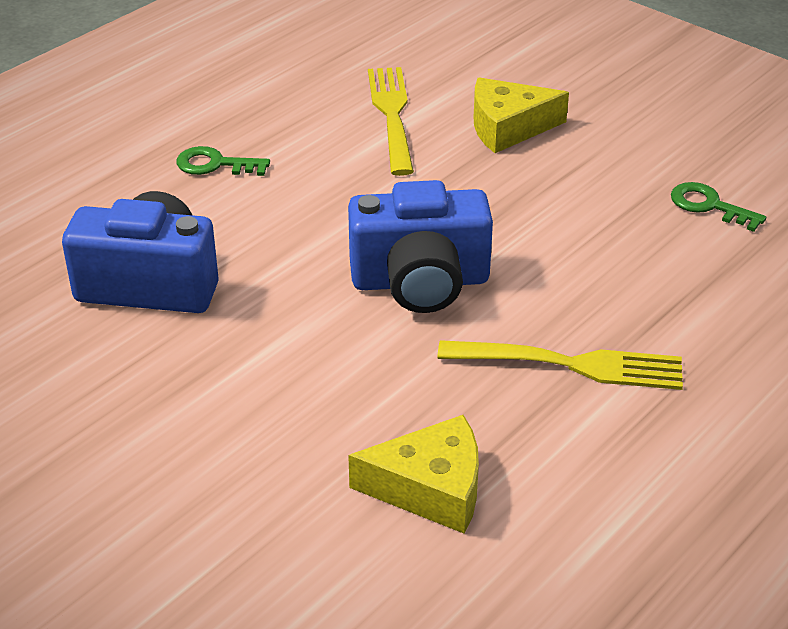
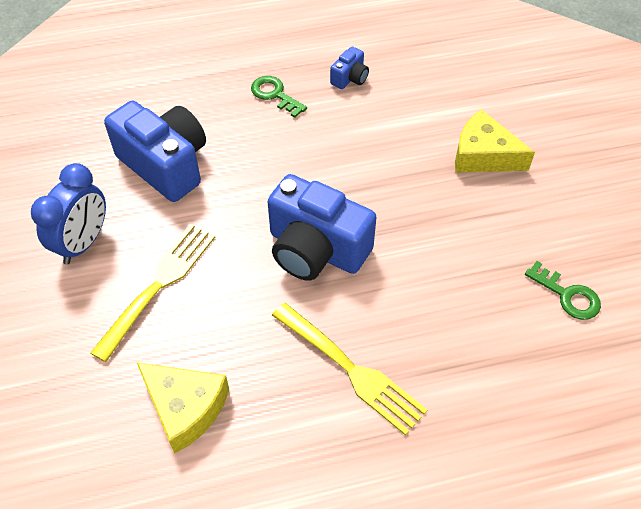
camera: 35 degrees right, 15 degrees up
(127, 403) = (83, 243): none -> blue clock
(289, 116) = (350, 78): none -> blue camera
(392, 115) = (415, 108): yellow fork -> yellow fork (159, 285)
(709, 206) = (567, 295): green key -> green key turned 150 degrees clockwise

